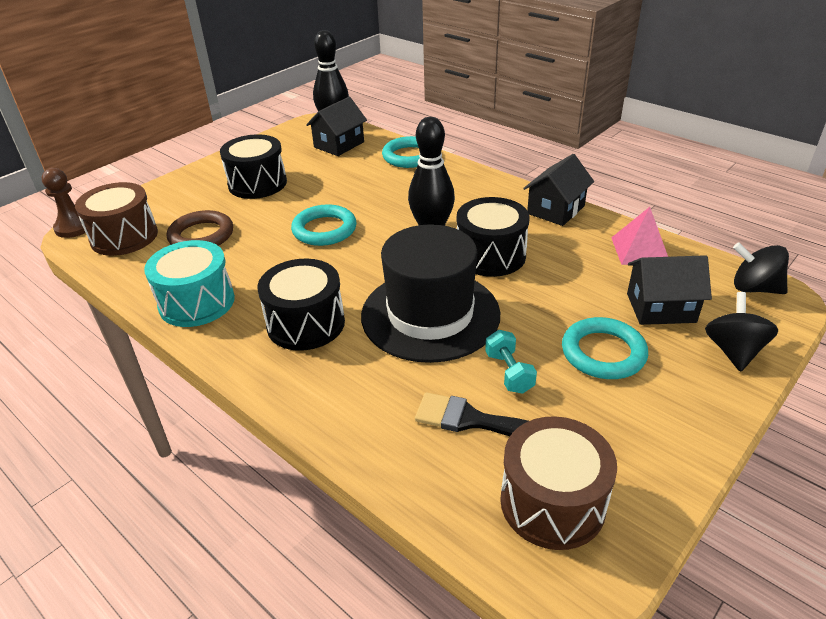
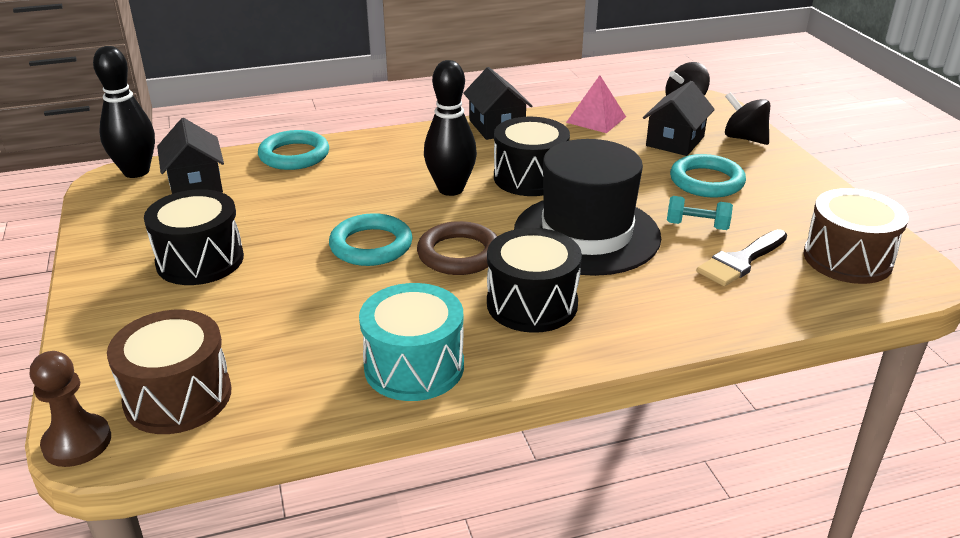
camera: 60 degrees left, 5 degrees down
(201, 235) = (267, 331): brown ring -> brown ring (459, 254)

